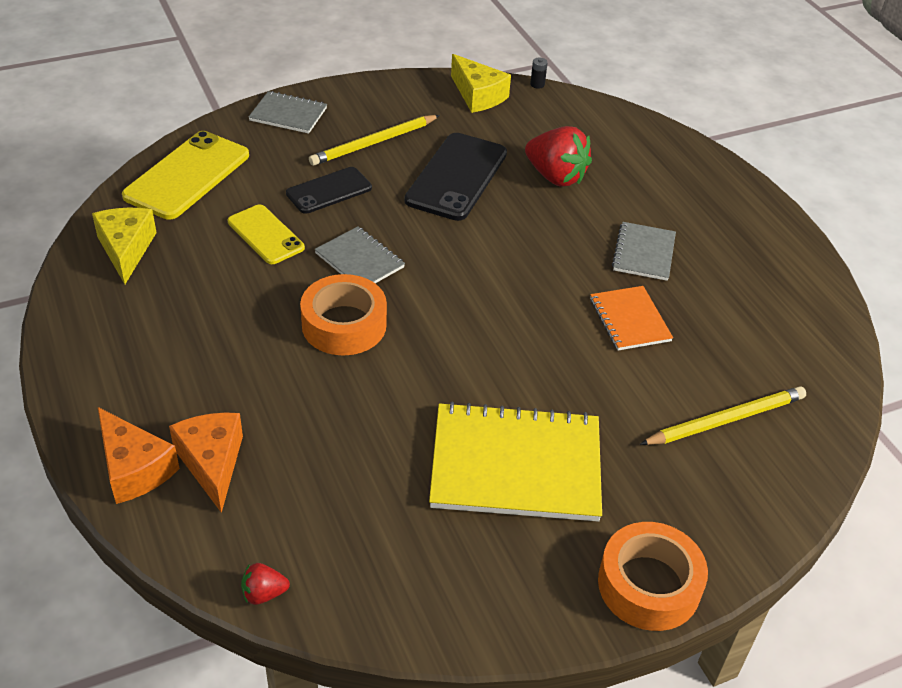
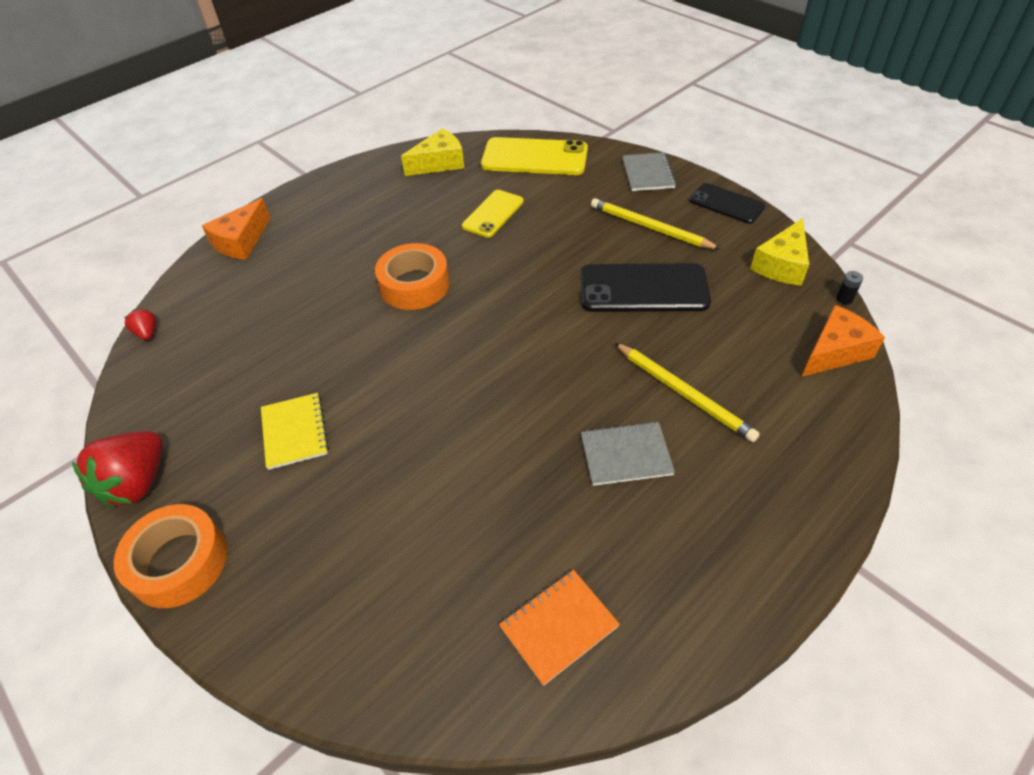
camera: 75 degrees right, 5 degrees up
(212, 463) = (254, 271): orange cheese -> orange cheese (835, 352)
(329, 191) = (567, 225): black phone -> black phone (726, 204)
(359, 260) = (493, 269): grey notebook -> none
(515, 465) = (294, 432): yellow notebook -> yellow notebook, size x0.53
(555, 177) = (699, 354): red strawberry -> red strawberry (137, 483)
(630, 320) = (514, 468): orange notebook -> orange notebook (559, 627)
(726, 420) = (403, 585): yellow pencil -> yellow pencil (684, 393)

